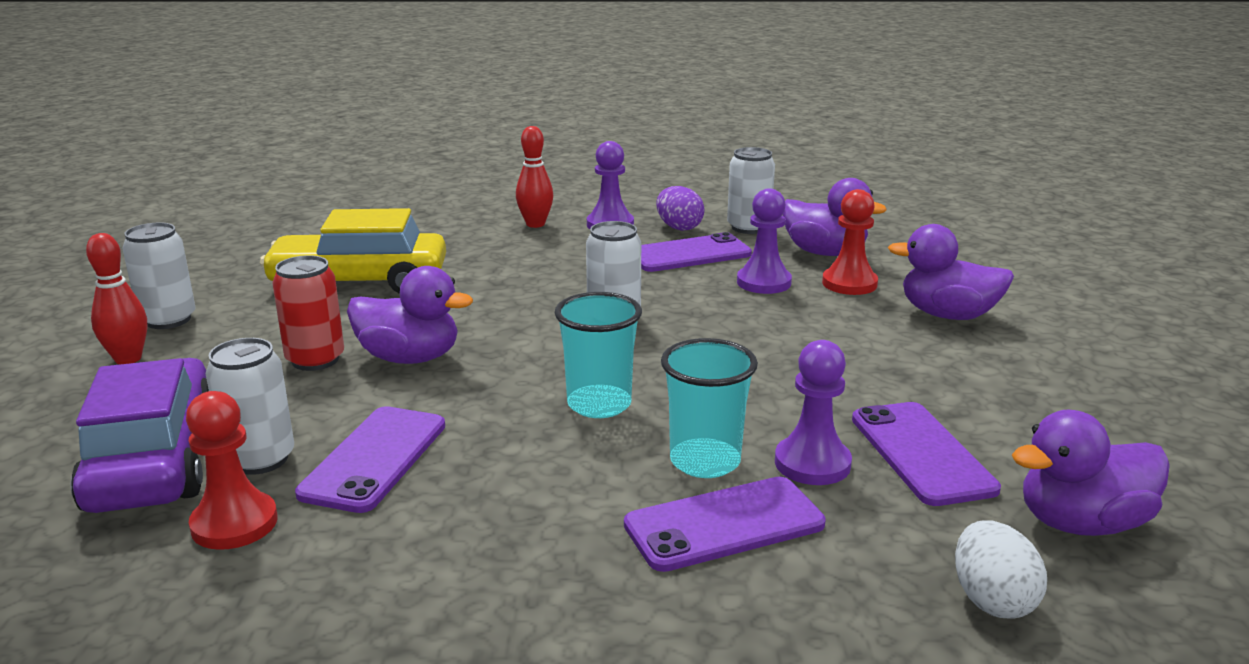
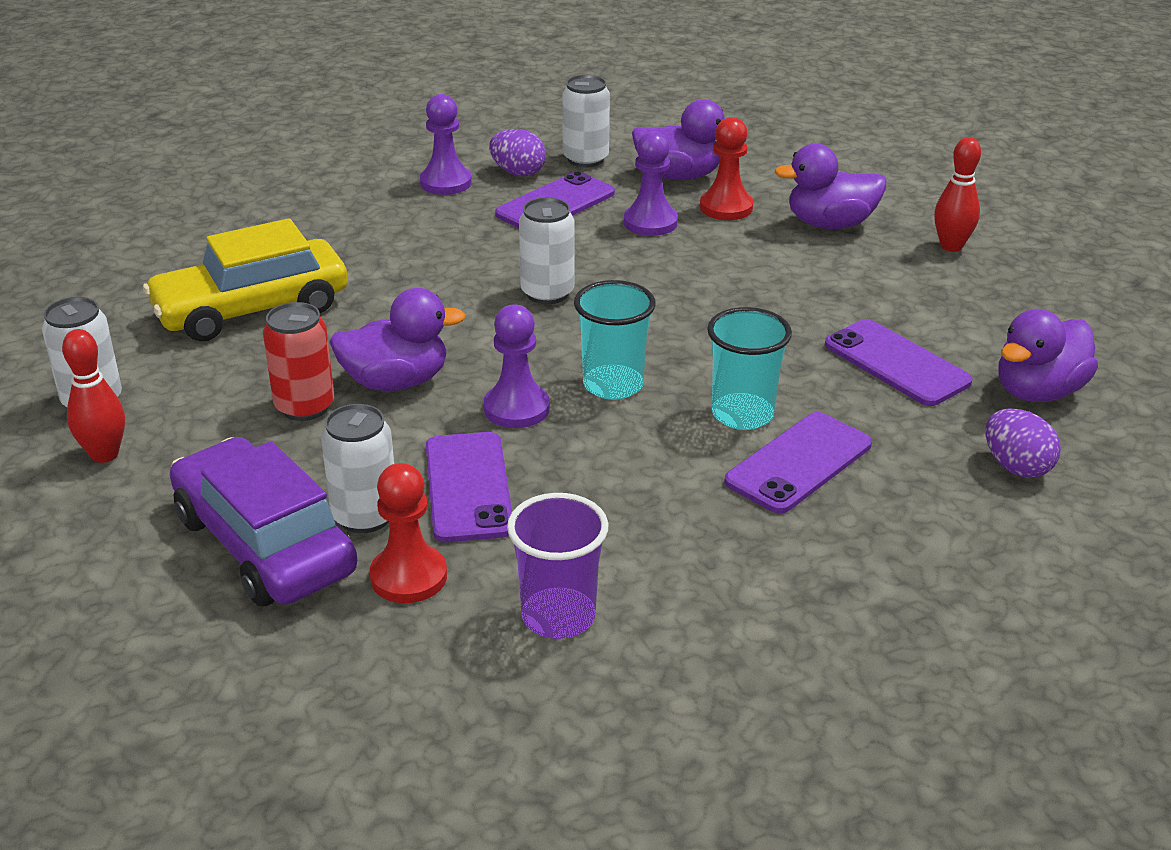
camera: 25 degrees left, 10 degrees up
(324, 607) = (558, 617): none -> purple cup
(535, 224) = (367, 197): red bowling pin -> red bowling pin (951, 246)
(812, 463) = (824, 394): purple pawn -> purple pawn (516, 408)
(992, 600) = (1016, 467): white egg -> purple egg

